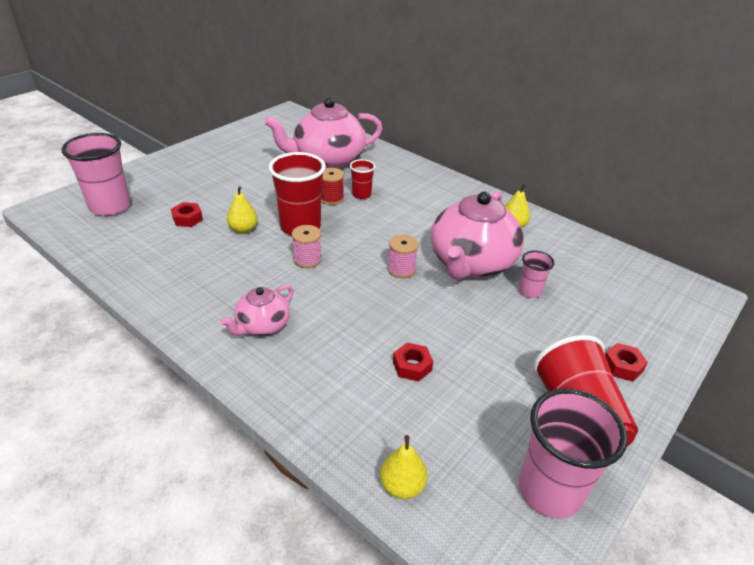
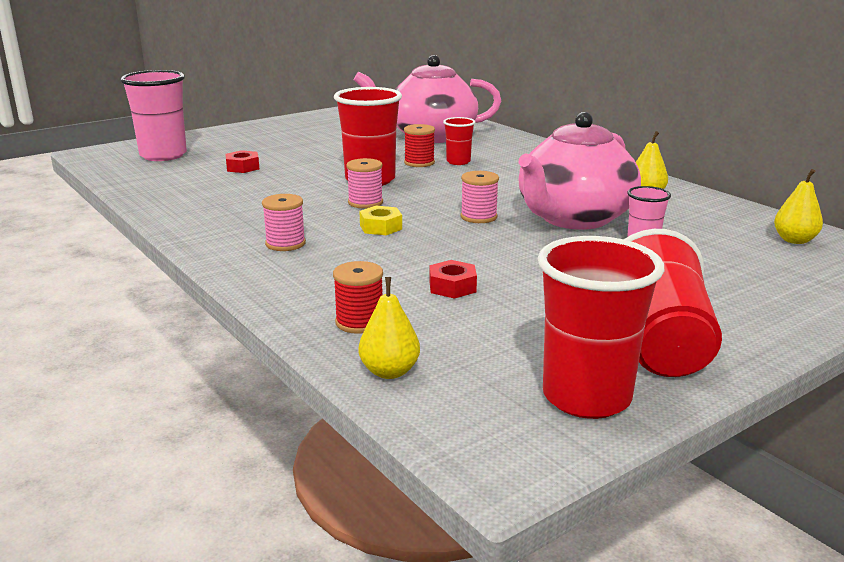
camera: 15 degrees right, 15 degrees down
(243, 229) = (302, 178): yellow pear -> yellow pear (794, 240)
(262, 325) = (285, 244): pink teapot -> pink spool
(331, 292) = (381, 227): none -> yellow nut
(358, 425) = (359, 322): none -> red spool
(549, 490) = (586, 397): pink cup -> red cup
(622, 366) = (747, 312): red nut -> none

